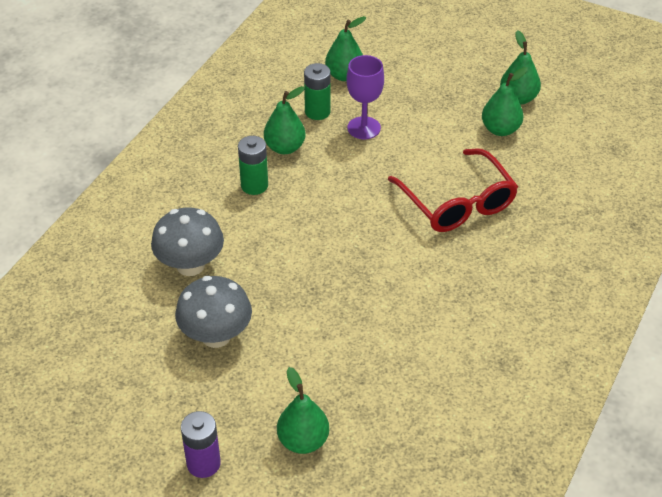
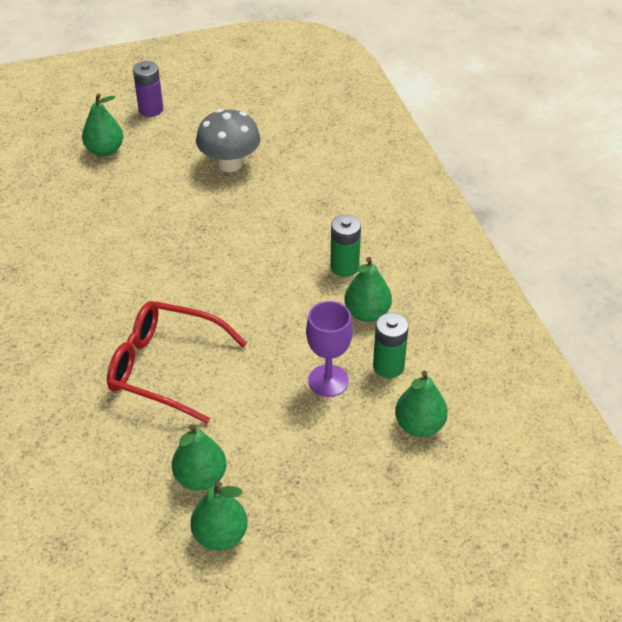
camera: 135 degrees right, 0 degrees up
(190, 265) = (306, 188): grey mushroom -> none

